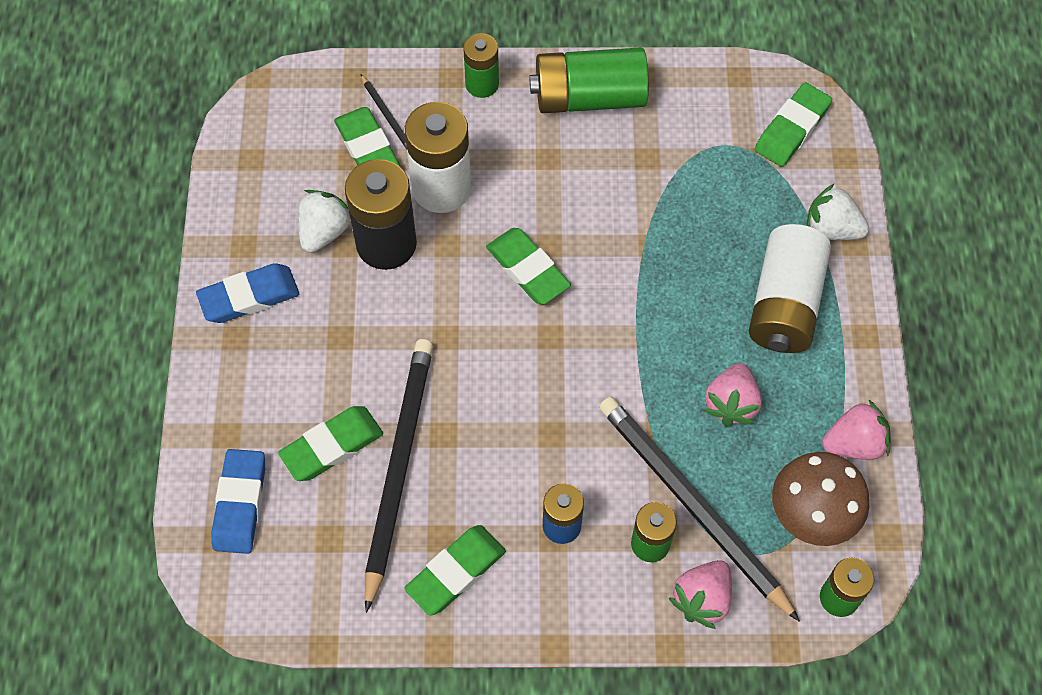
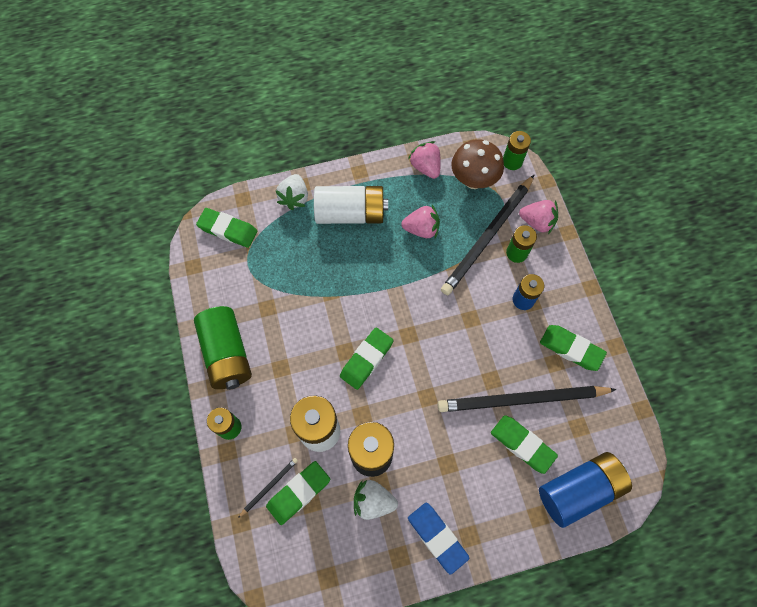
camera: 105 degrees left, 5 degrees up
(240, 504) = (579, 490): blue eraser -> blue battery

